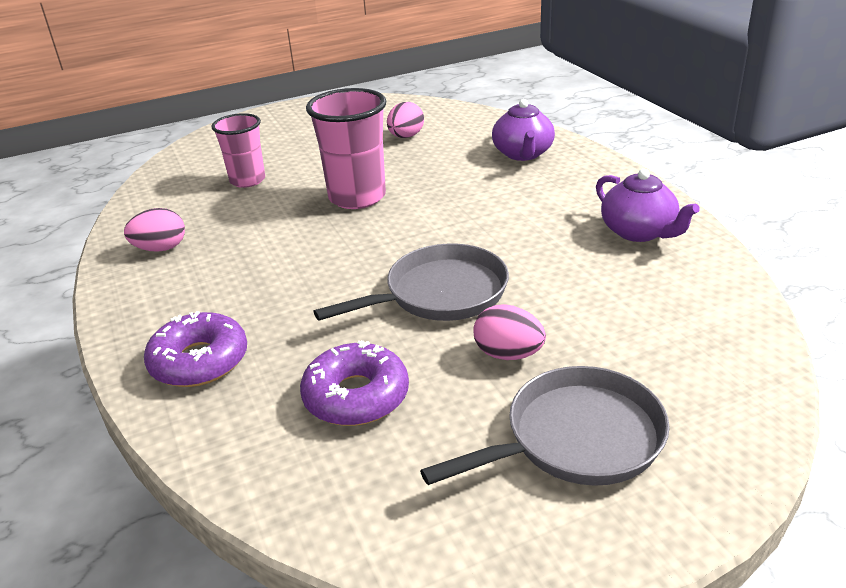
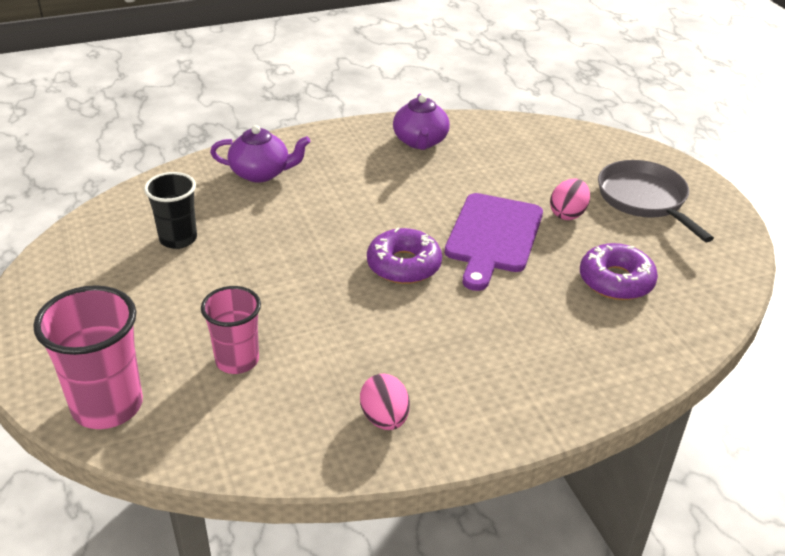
camera: 90 degrees left, 5 degrees up
(199, 361) = (580, 365): purple donut -> purple donut (404, 265)
(357, 197) = (313, 276): pink cup -> pink cup (107, 406)
(406, 136) = (178, 239): pink egg -> black cup
(440, 294) = (493, 237): grey pan -> purple cutting board
(639, 232) = (420, 141): purple teapot -> purple teapot turned 120 degrees clockwise

